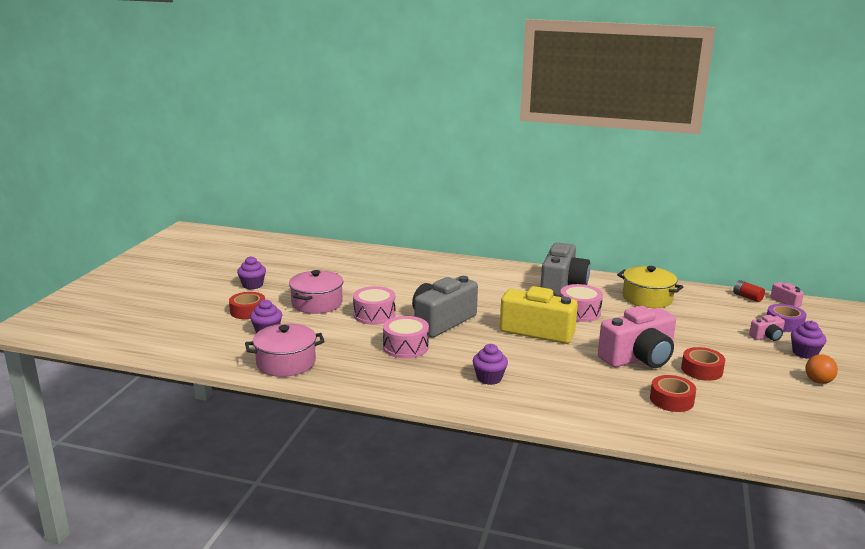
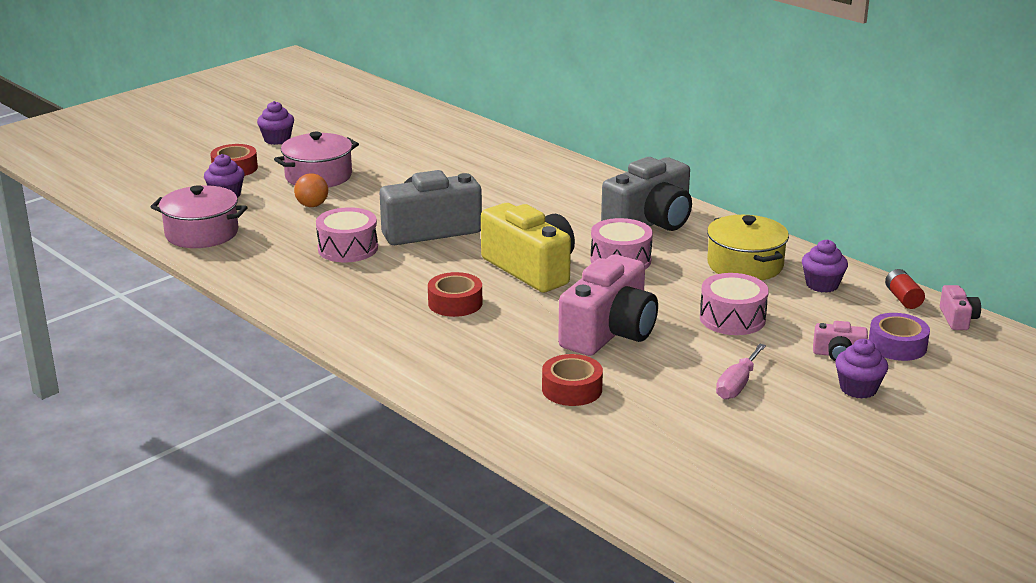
camera: 30 degrees right, 5 degrees up
(374, 315) = (363, 204): pink drum -> pink drum (732, 318)
(489, 378) = (391, 306): purple cupcake -> purple cupcake (822, 285)
(638, 358) = (609, 332): pink camera -> pink camera turned 60 degrees counterclockwise
(701, 370) = (670, 368): red tape -> red tape (455, 303)
(748, 369) = (737, 385): none -> pink screwdriver
(818, 381) = (813, 426): orange ball -> orange ball (312, 205)

